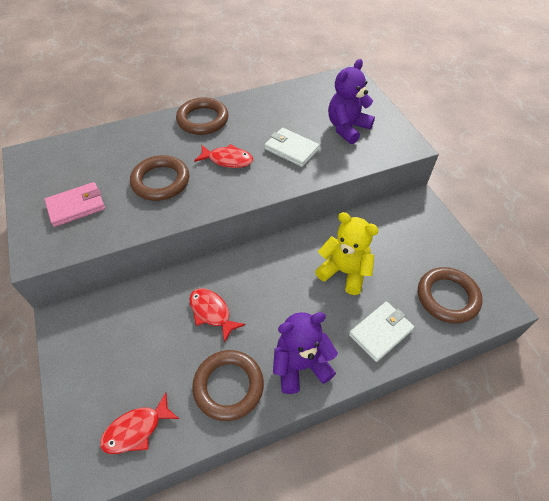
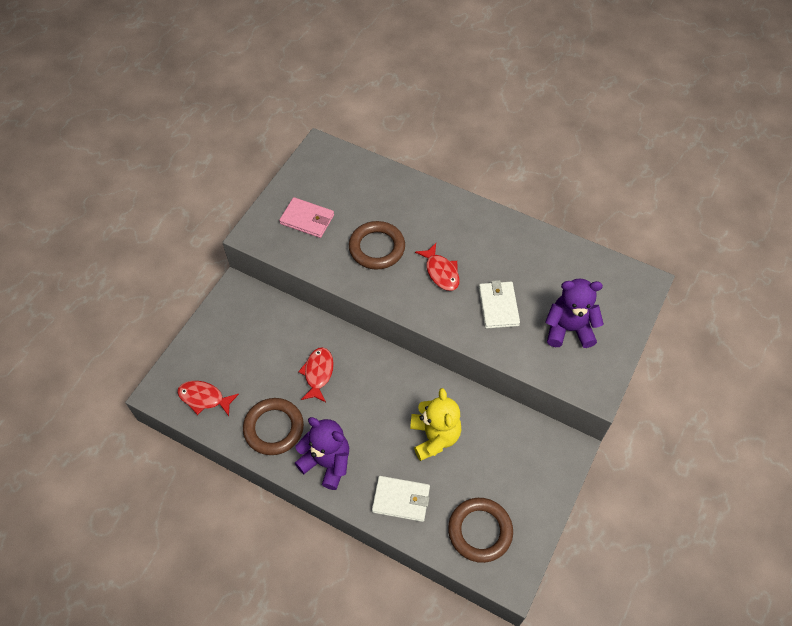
camera: 50 degrees right, 5 degrees up
(203, 120) = (467, 219): brown ring -> none

